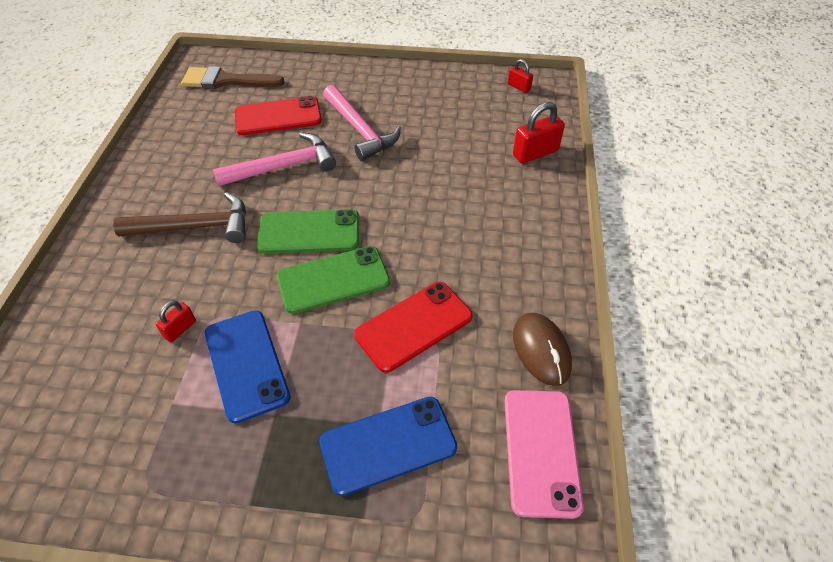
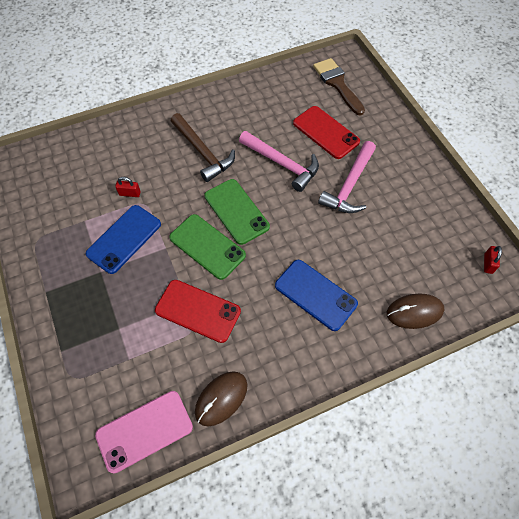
camera: 60 degrees right, 10 degrees up
(388, 445) = (108, 340): blue phone -> blue phone (315, 295)
(535, 153) = (414, 312): red padlock -> brown mouse

